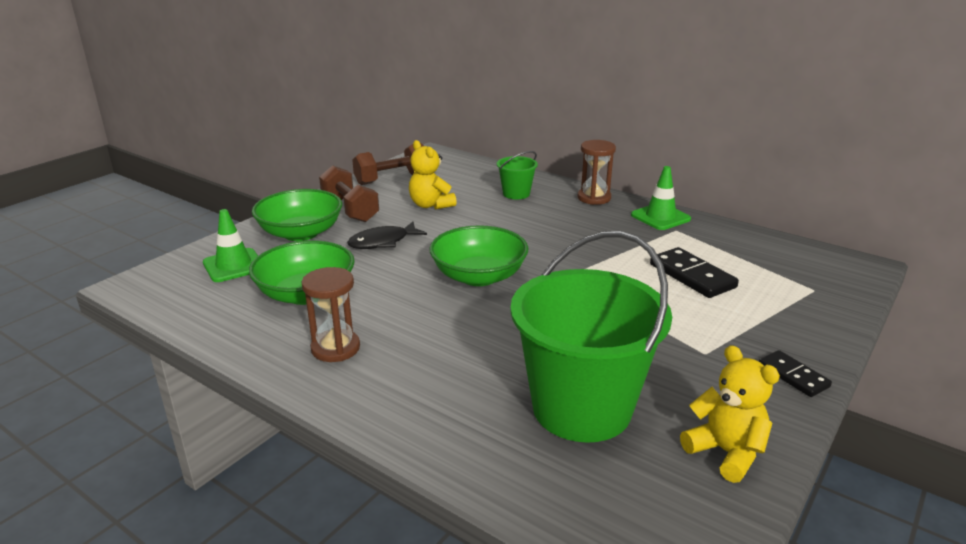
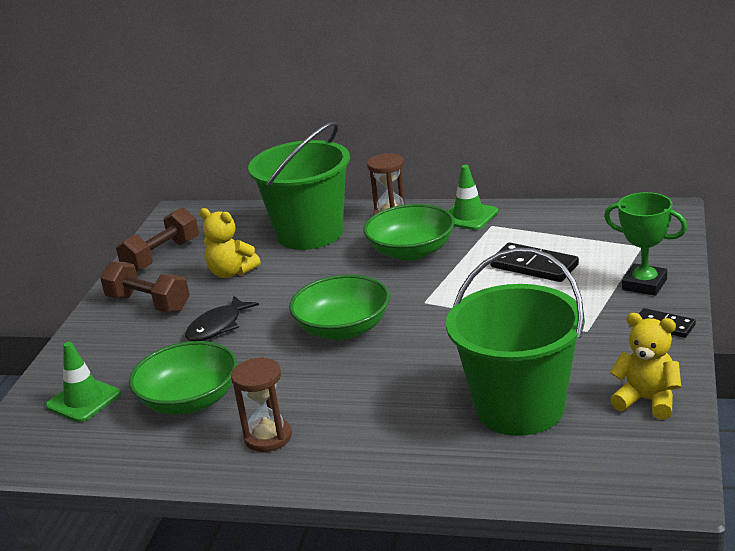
camera: 20 degrees left, 0 degrees up
(301, 233) = (120, 345): green bowl -> green bowl (411, 251)
(516, 194) = (310, 233): green bucket -> green bucket, size x2.22
(796, 327) = (644, 284): none -> green trophy

